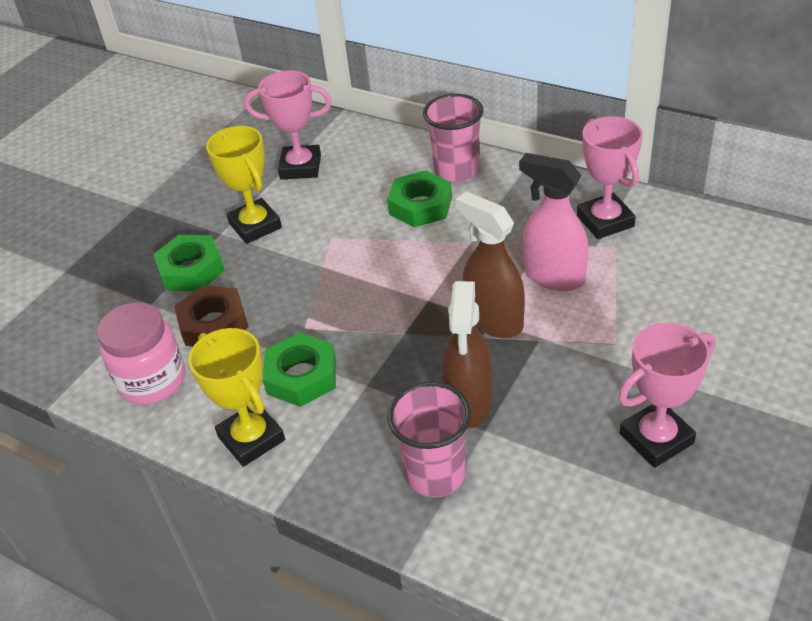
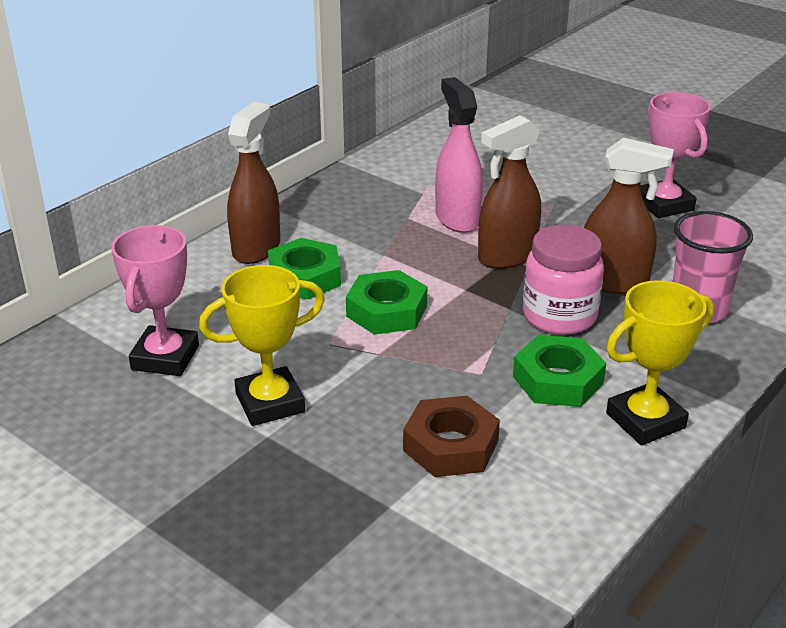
camera: 85 degrees left, 10 degrees down
(152, 381) = (541, 502): pink jar -> pink jar (559, 316)
(191, 269) = (334, 464): green nut -> green nut (386, 311)
(456, 171) = (256, 248): pink cup -> brown spray bottle
(553, 276) = (457, 218): pink spray bottle -> pink spray bottle turned 120 degrees clockwise
(605, 221) = (390, 182): pink trophy -> none

